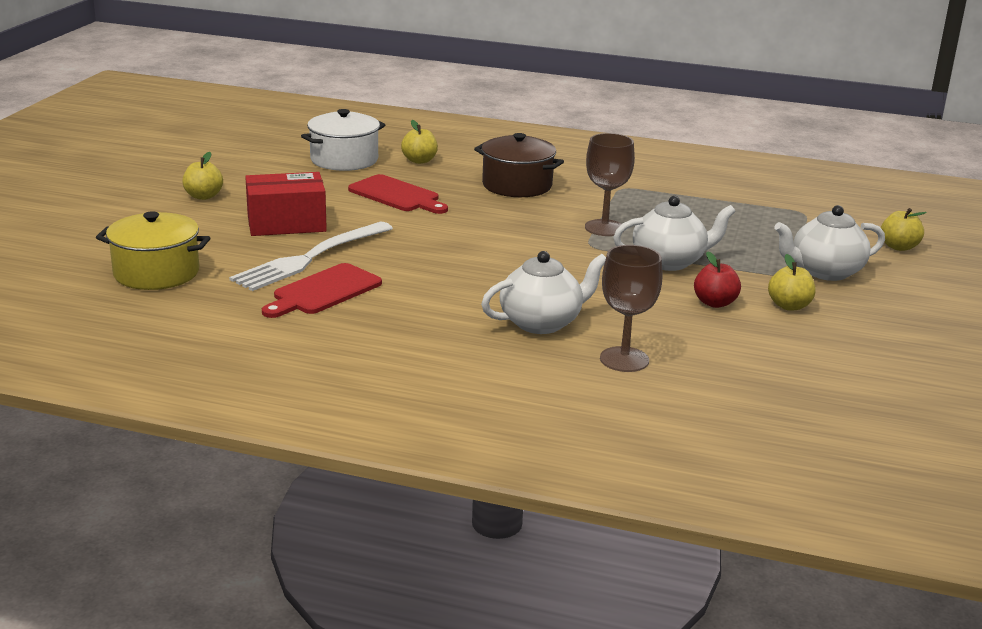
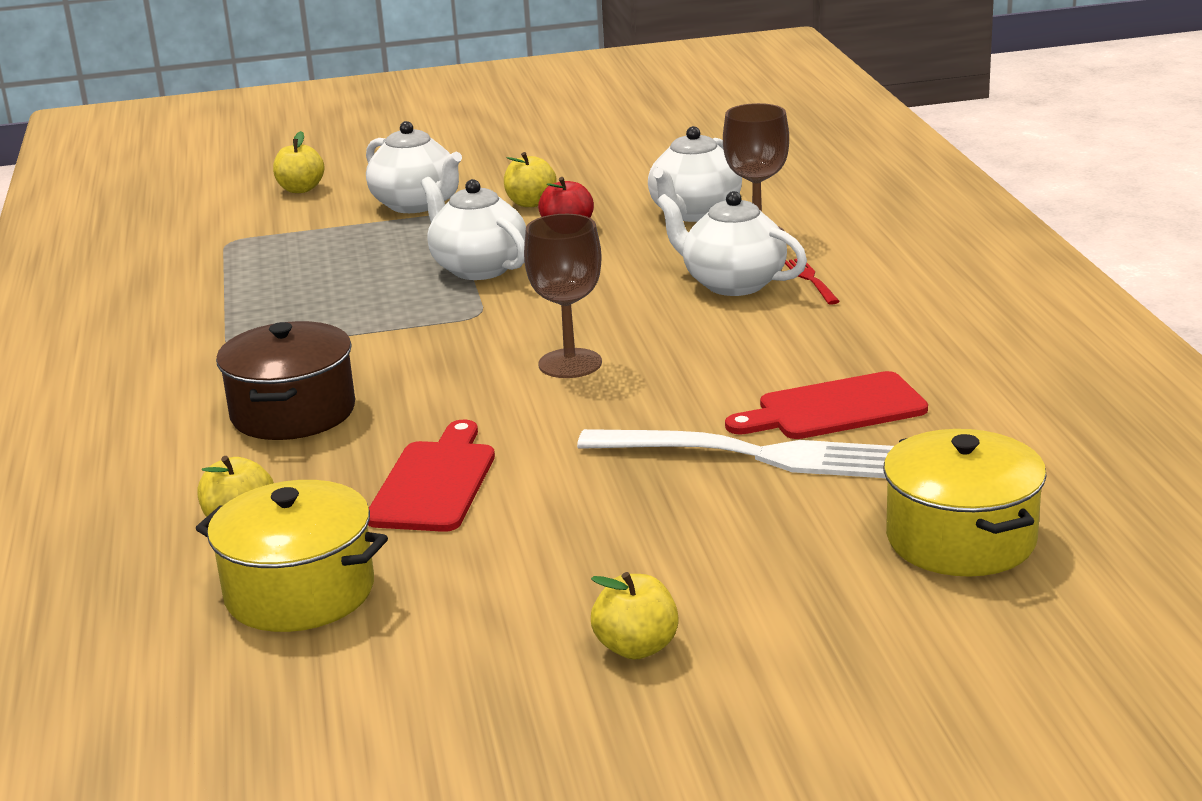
camera: 115 degrees left, 0 degrees up
(286, 223) = (657, 521): red box -> none
(324, 291) = (834, 409): red cutting board -> red cutting board turned 150 degrees clockwise
(344, 160) = (299, 592): white pot -> yellow pot
(514, 348) = (810, 279): none -> red fork
(604, 228) = (407, 321): brown goblet -> brown goblet (570, 364)
(701, 353) = (694, 213): none -> white teapot

